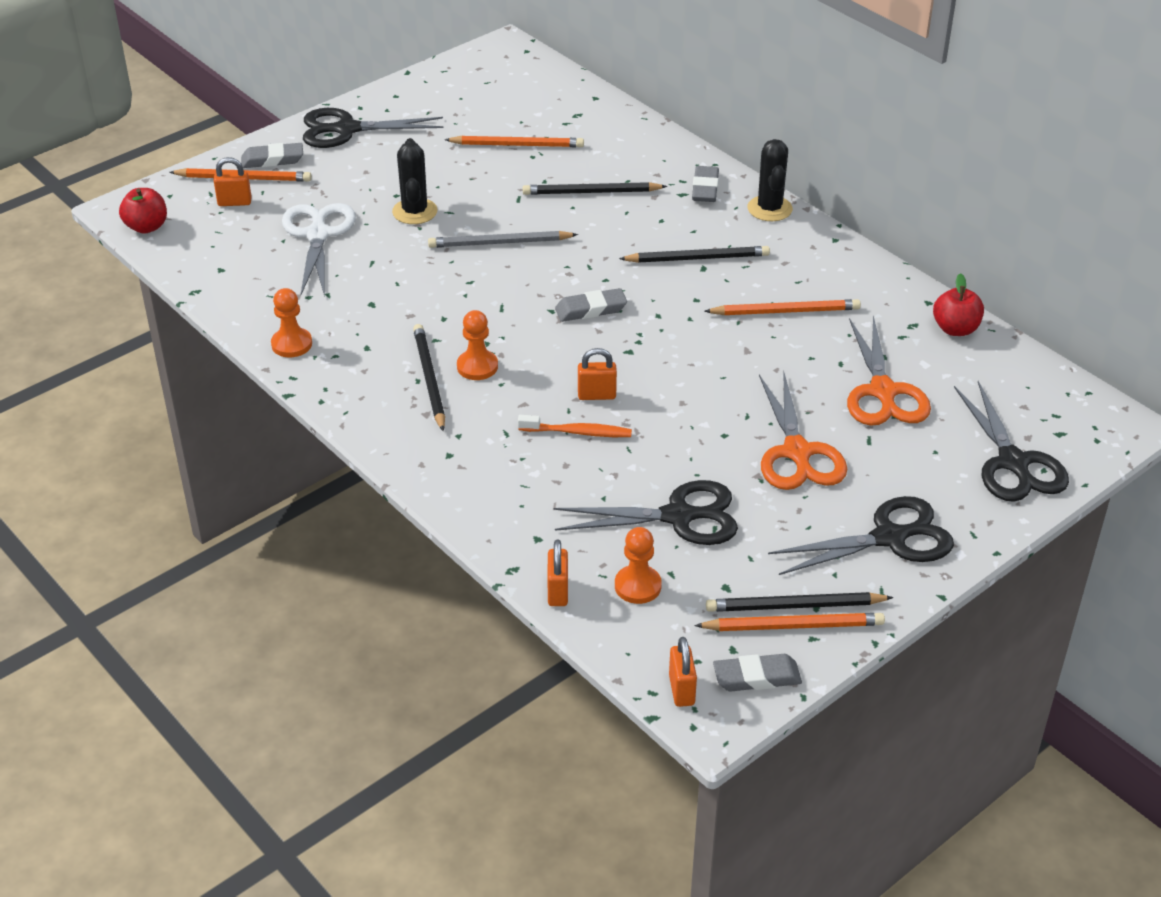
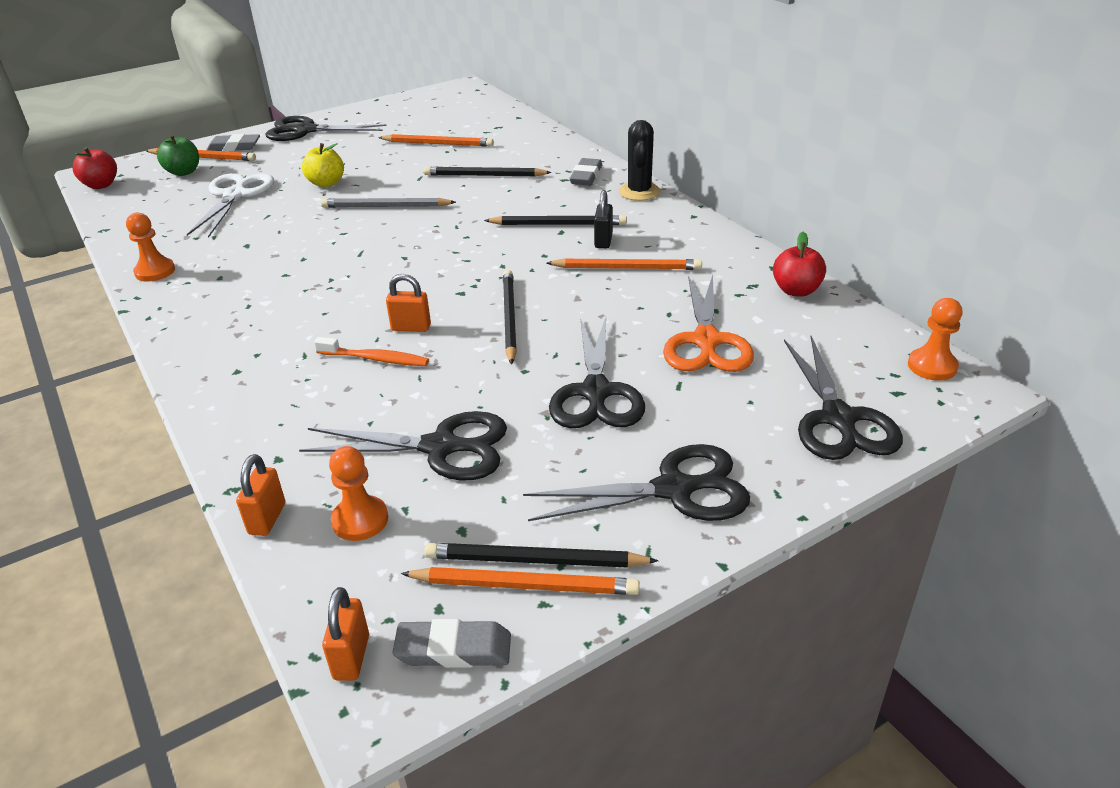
camera: 10 degrees right, 5 degrees down
(234, 202) = (183, 172): orange padlock -> green apple
(415, 211) = (326, 183): black cactus -> yellow apple
(429, 379) = (259, 305): black pencil -> black pencil (509, 318)
(477, 366) = (310, 297): orange pawn -> orange pawn (932, 366)
(591, 309) = (441, 258): grey eraser -> none
(751, 278) = (603, 241): none -> black padlock
(797, 452) = (596, 392): orange scissors -> black scissors

